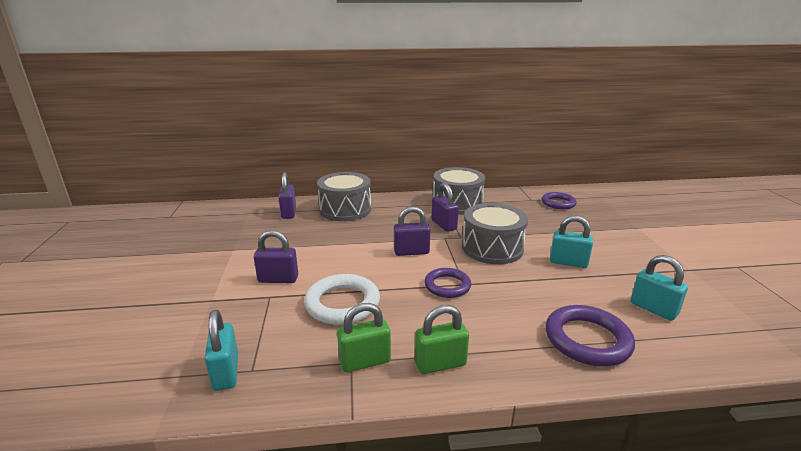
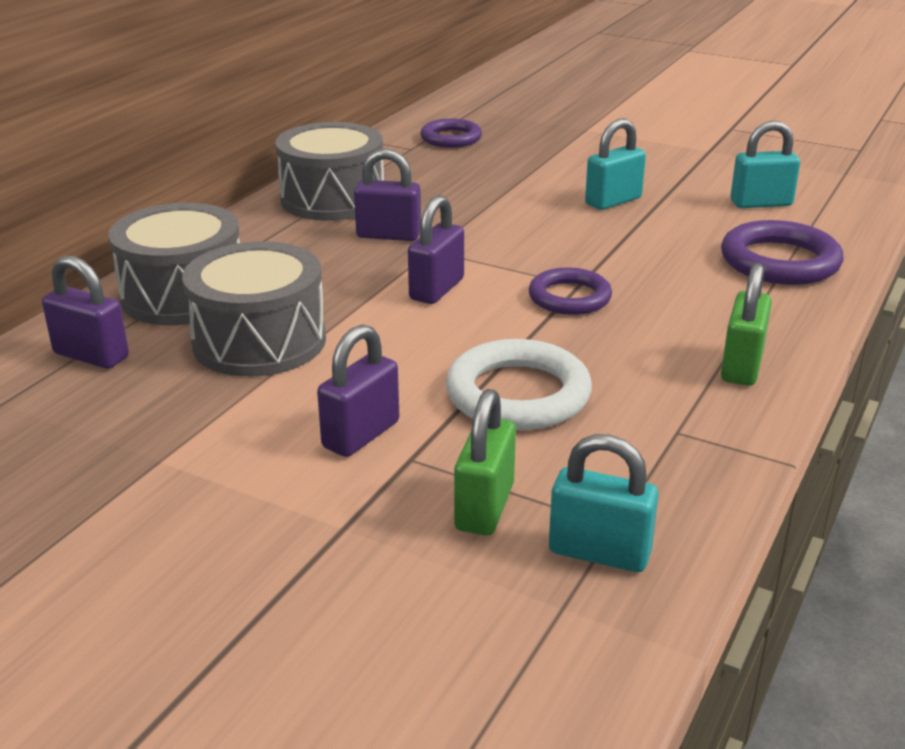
camera: 55 degrees left, 5 degrees up
(365, 361) = (686, 419): green padlock -> green padlock (484, 507)
(492, 248) = (511, 229): grey drum -> grey drum (259, 341)

